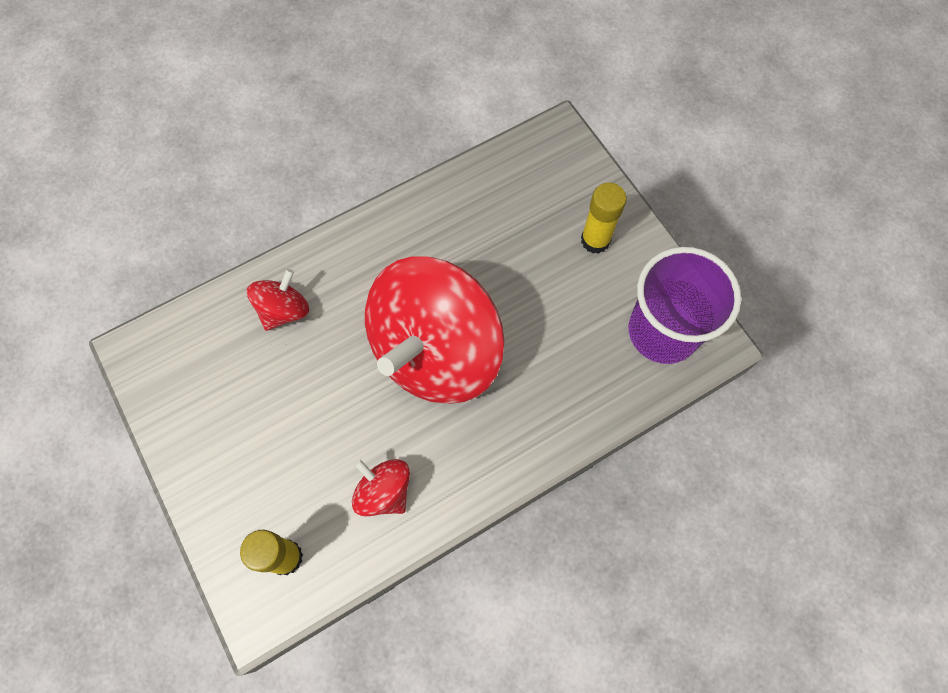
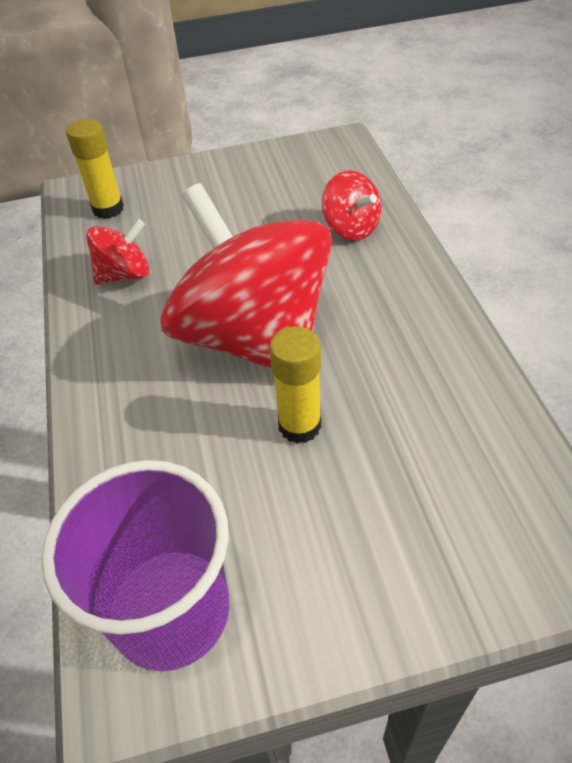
camera: 110 degrees right, 20 degrees down
(595, 240) = (361, 559): yellow glue stick -> yellow glue stick (299, 425)

